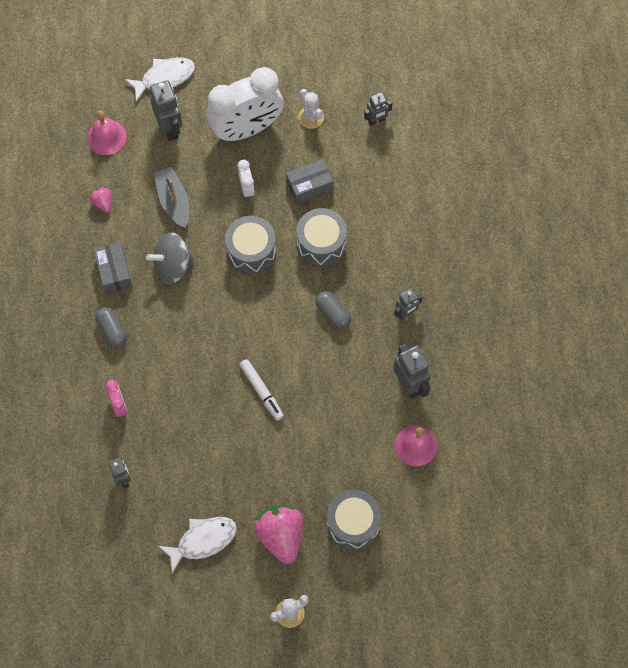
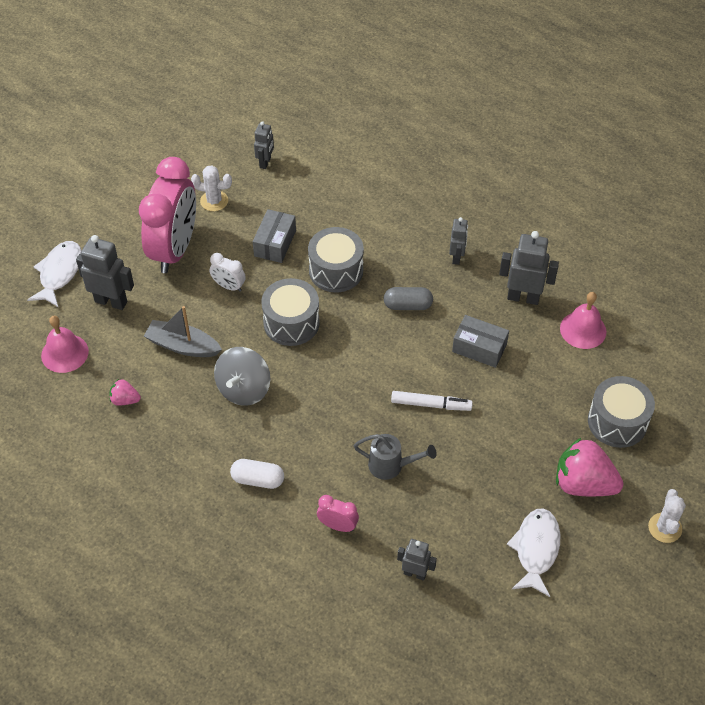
camera: 50 degrees left, 15 degrees down
(112, 330) = (258, 479): grey capsule -> white capsule
(114, 271) = (201, 438): grey box -> grey box (479, 348)
(191, 402) = (390, 466): none -> grey watering can
(247, 129) = (175, 249): white clock -> pink clock

